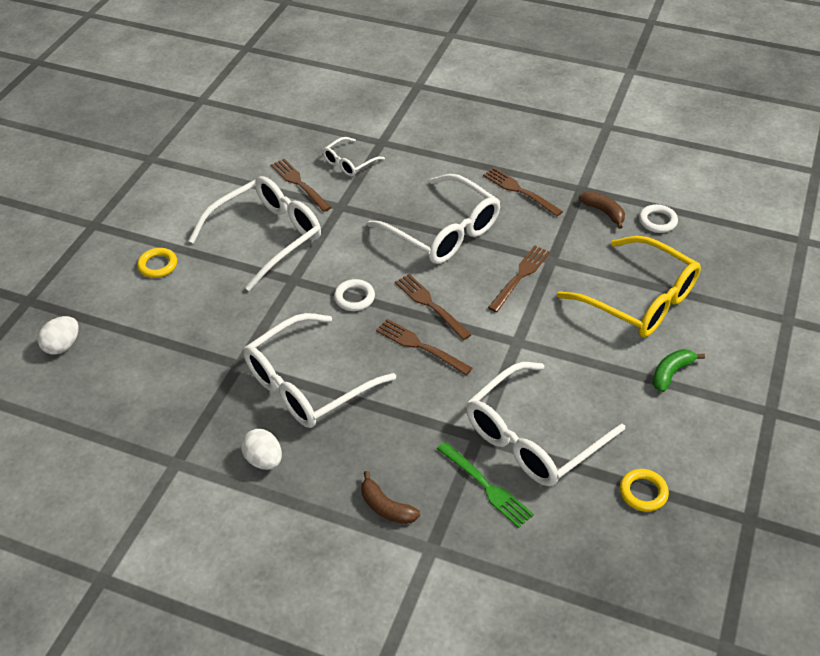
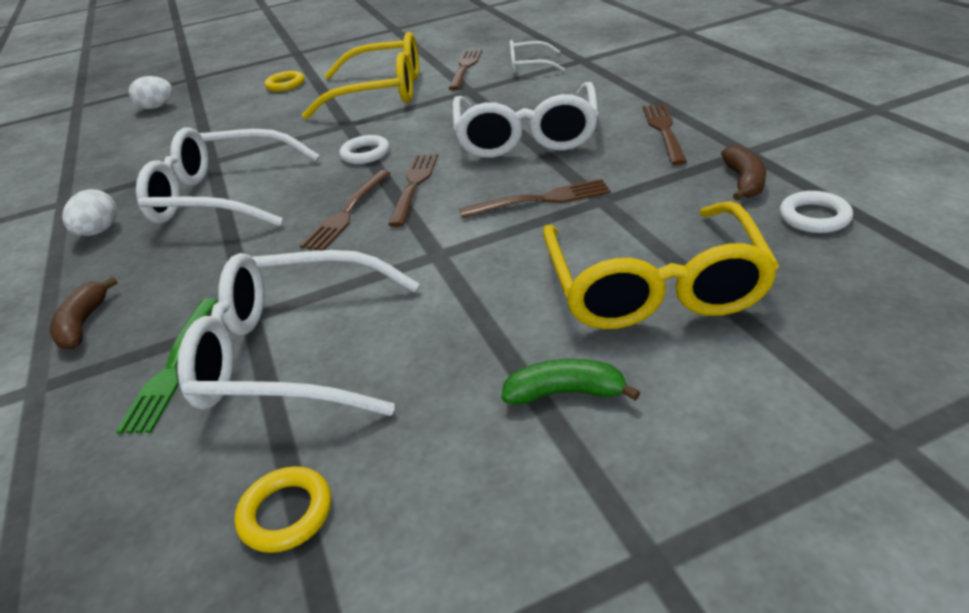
camera: 50 degrees right, 10 degrees down
(266, 237) = (380, 92): white glasses -> yellow glasses
(420, 346) = (347, 212): brown fork -> brown fork turned 150 degrees counterclockwise

